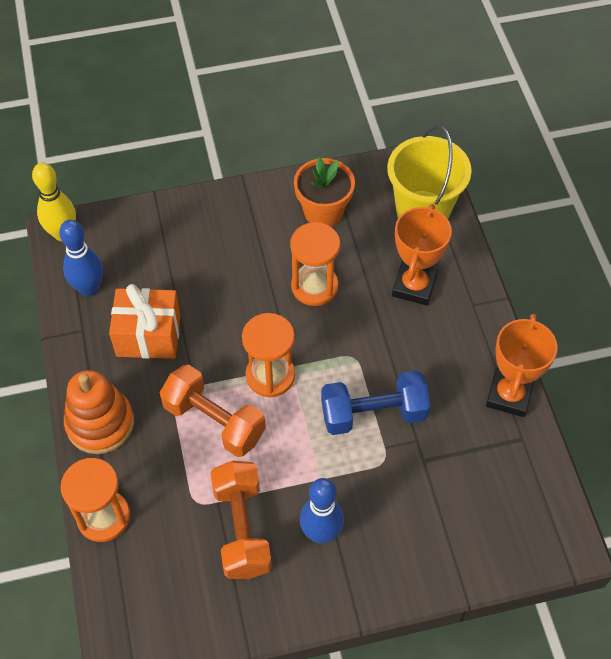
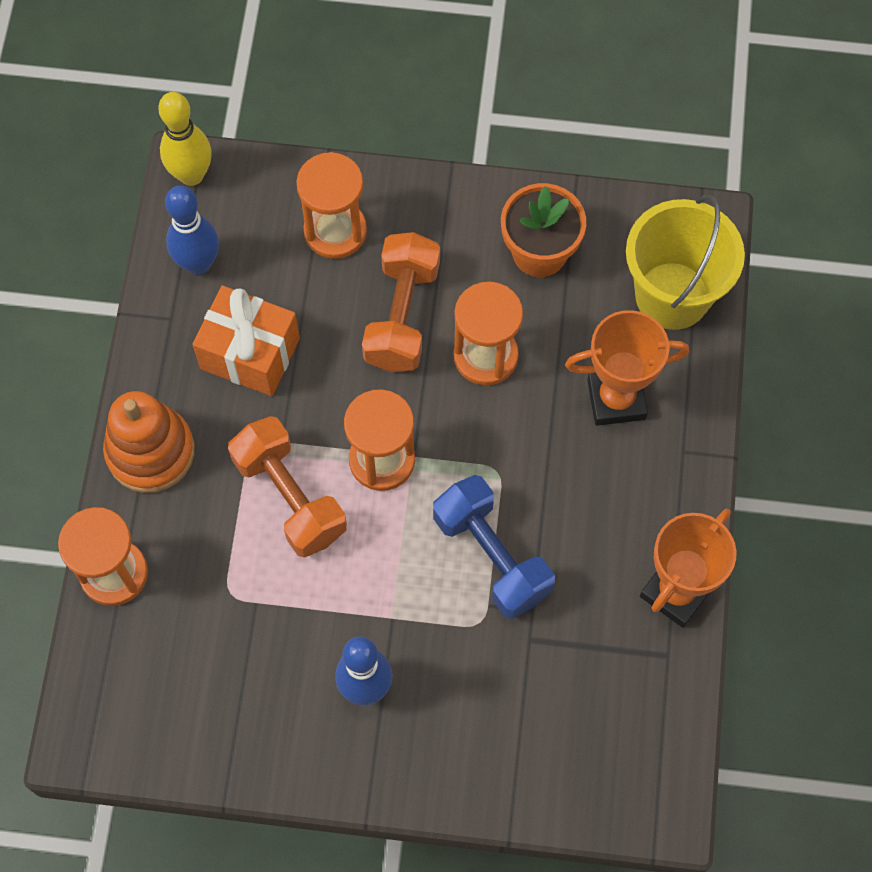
camera: 20 degrees right, 10 degrees up
(178, 239) = (335, 231): none -> orange hourglass
(242, 529) = (272, 647): orange dumbbell -> orange dumbbell (402, 315)
(373, 414) = (492, 556): blue dumbbell -> blue dumbbell turned 45 degrees clockwise
(414, 286) = (616, 399): orange trophy -> orange trophy turned 45 degrees clockwise

